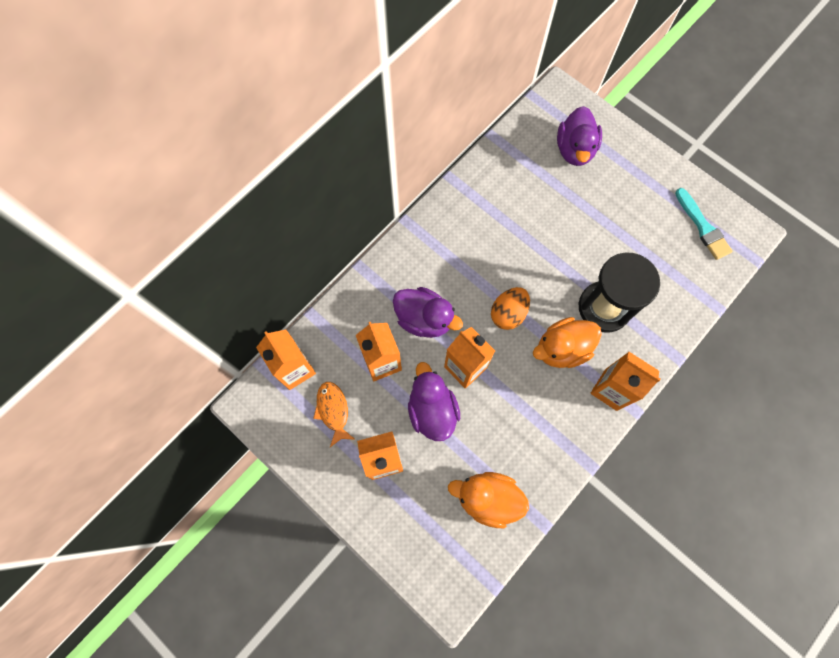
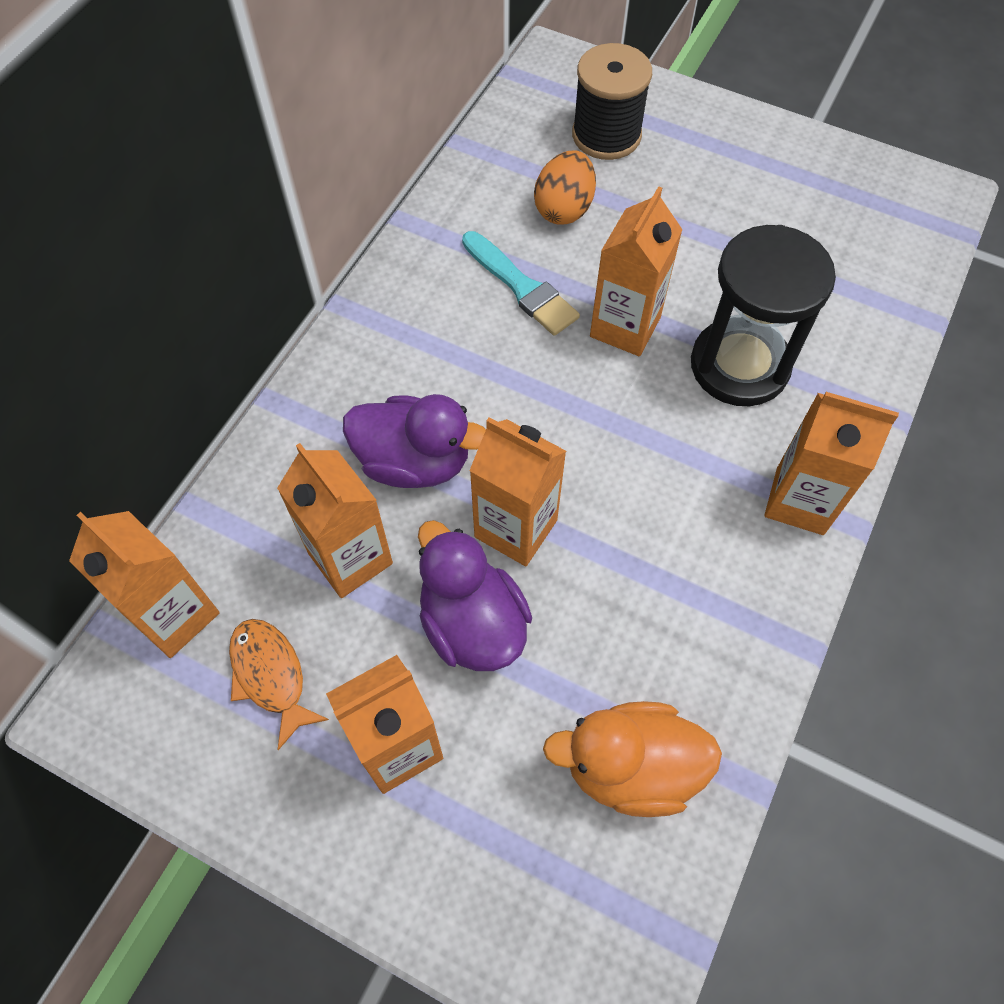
camera: 15 degrees left, 10 degrees down
(508, 313) = (570, 415): orange egg -> orange egg (564, 209)
(551, 270) = (625, 327): none -> orange carton
(562, 349) = (687, 452): orange duck -> none
(574, 150) = (606, 135): purple duck -> black spool
(703, 227) = (860, 204): turquoise brush -> turquoise brush (521, 287)

